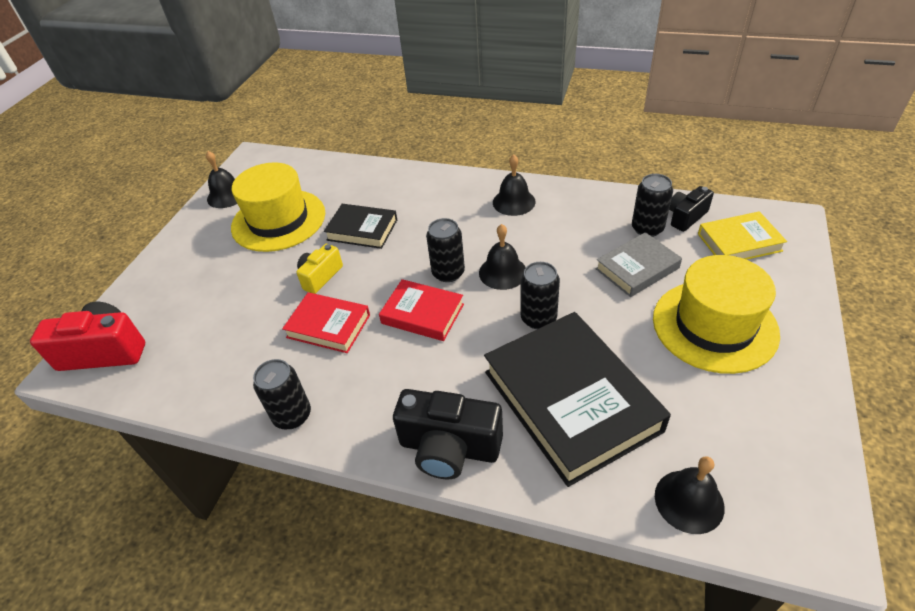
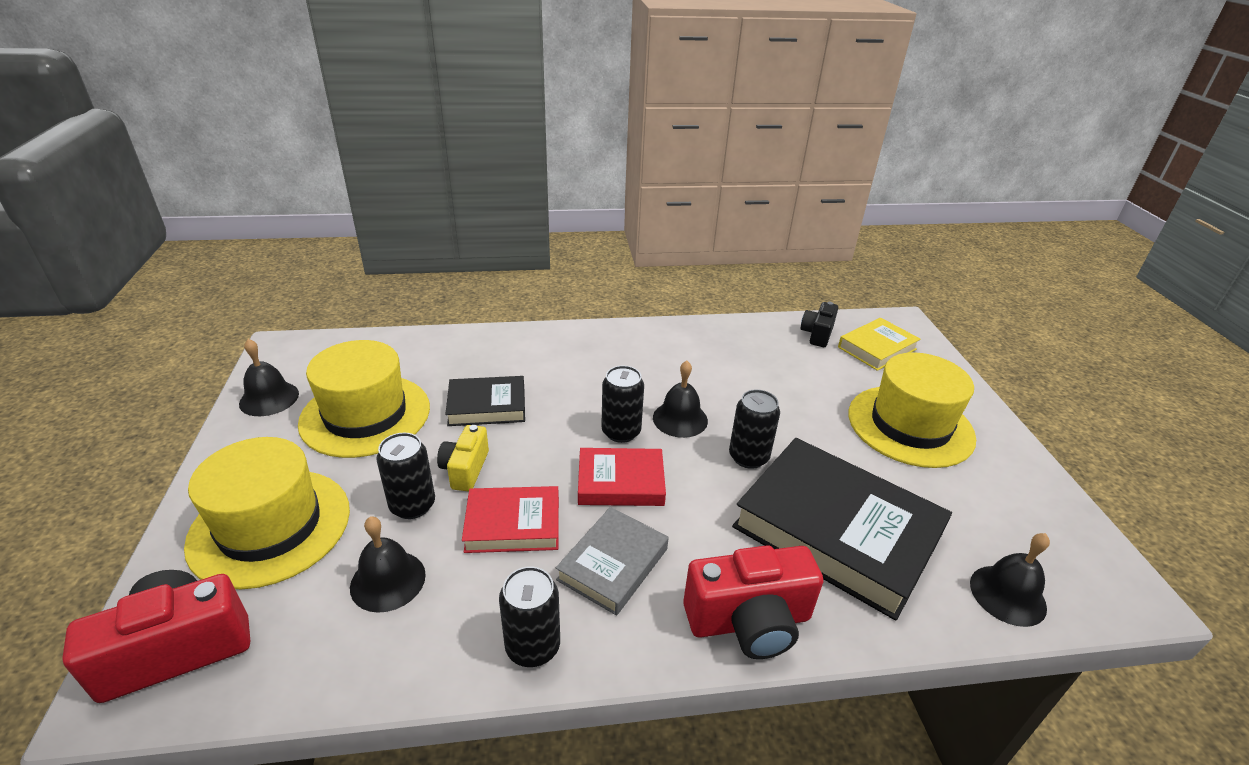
camera: 30 degrees left, 10 degrees down
(185, 287) = (270, 526): none -> yellow hat
(449, 448) = (749, 621): black camera -> red camera
(514, 202) = (644, 347): black bell -> black bell (388, 580)
(637, 268) = (807, 388): grey book -> grey book (613, 564)
(647, 228) = (791, 350): black can -> black can (412, 505)

